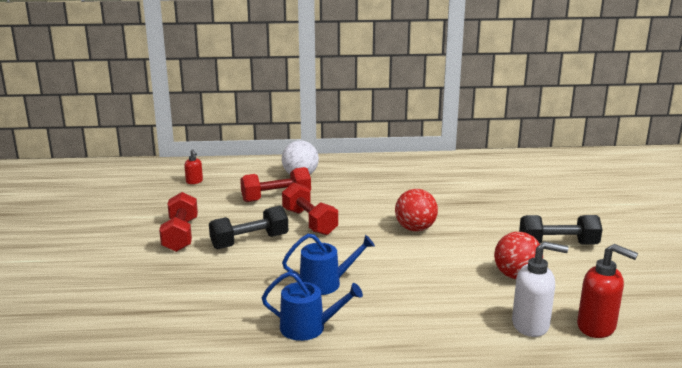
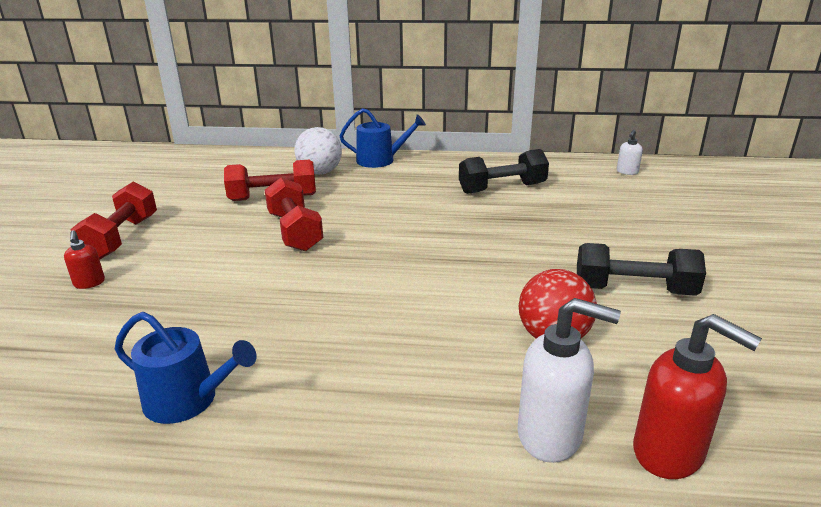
camera: 10 degrees right, 5 degrees up
(194, 182) = (190, 173): red soap dispenser -> red soap dispenser (89, 283)
(249, 241) = (200, 253): black dumbbell -> black dumbbell (502, 188)
(325, 283) = (260, 324): blue watering can -> blue watering can (380, 160)
(415, 228) = (431, 250): red ball -> none
(533, 162) = (627, 172): none -> white soap dispenser

